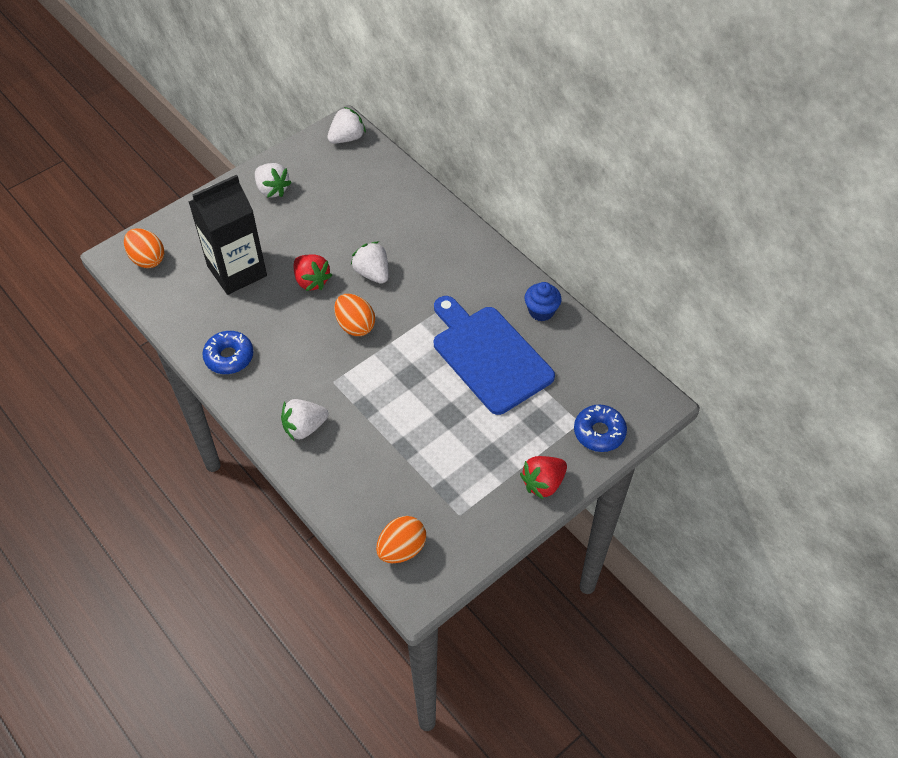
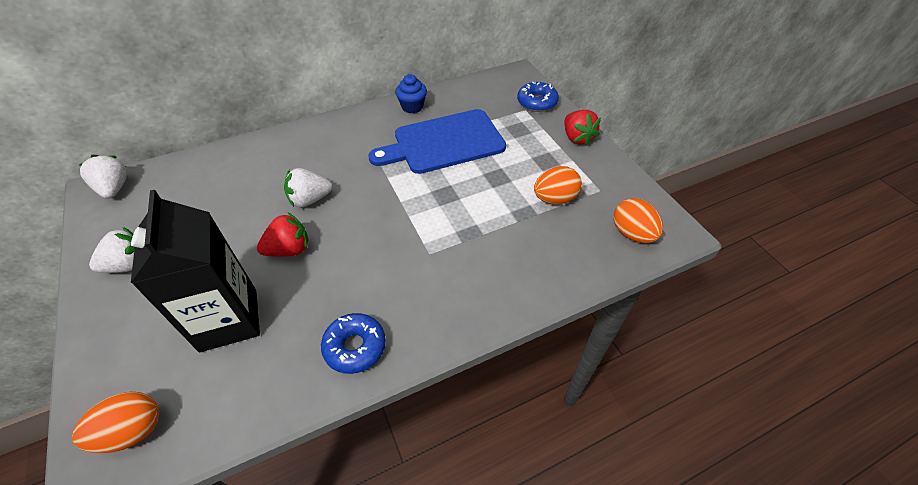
camera: 75 degrees left, 5 degrees down
(304, 427) = (479, 286): white strawberry -> none
(355, 325) = (367, 223): orange egg -> orange egg (554, 199)

